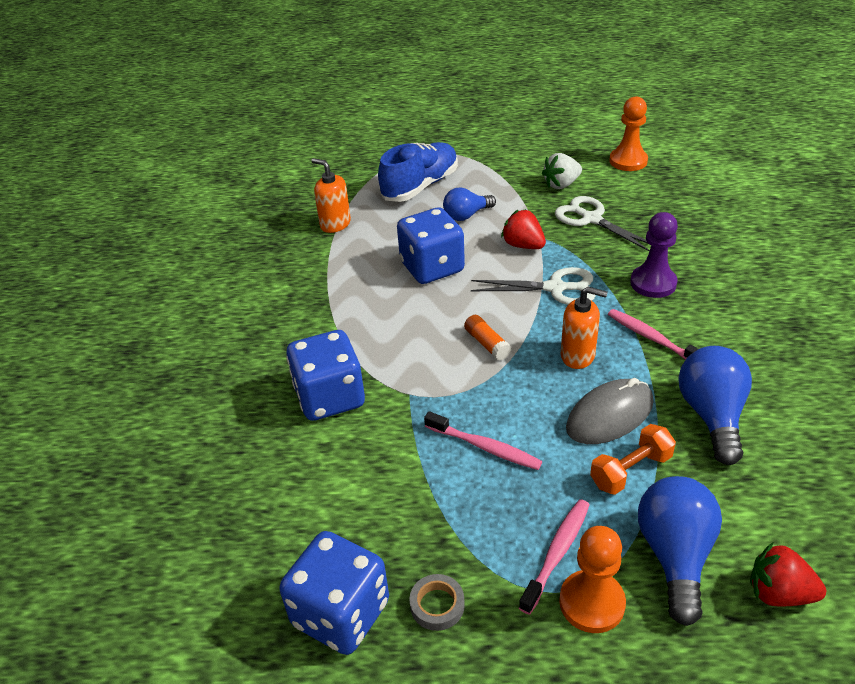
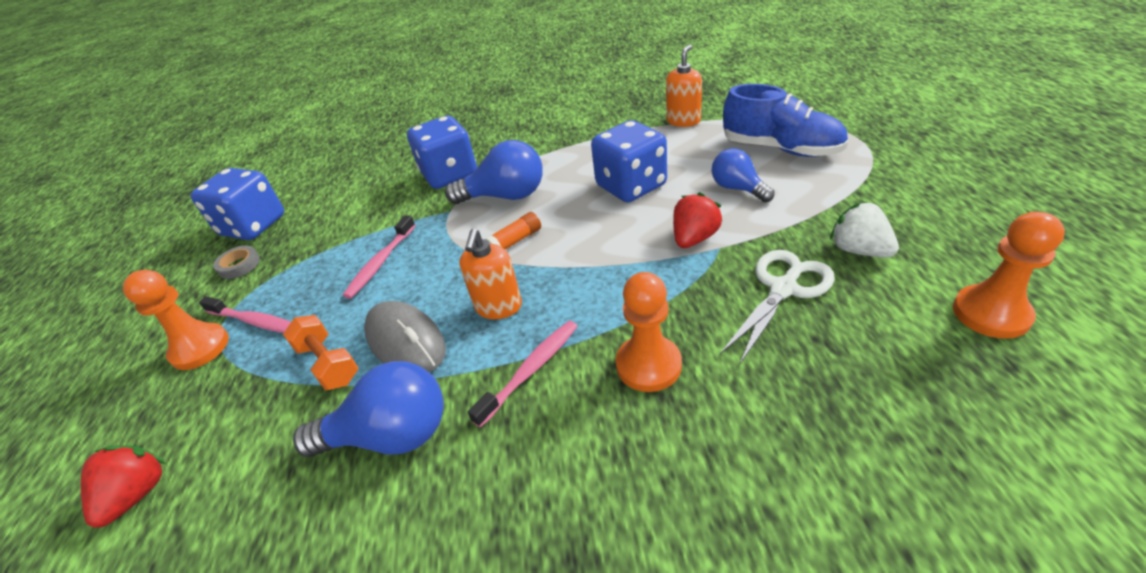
camera: 85 degrees right, 0 degrees up
(555, 288) = (616, 275): white scissors -> none
(653, 283) = (648, 365): purple pawn -> orange pawn
(675, 555) = (218, 404): blue light bulb -> blue light bulb (505, 196)

